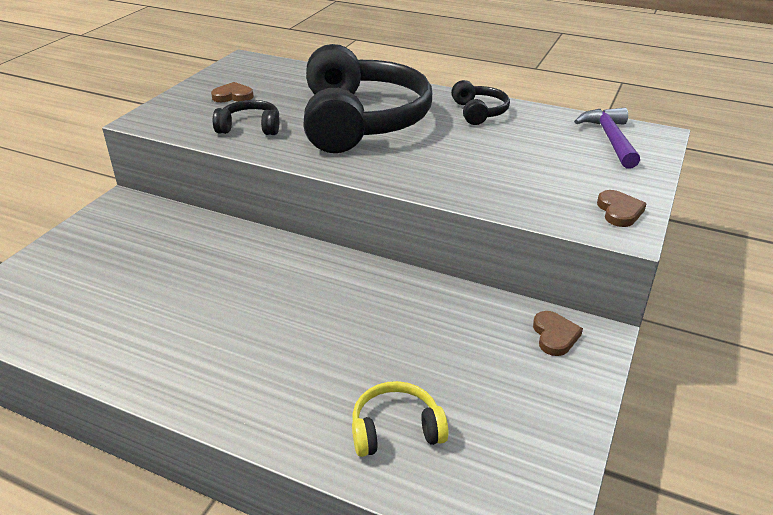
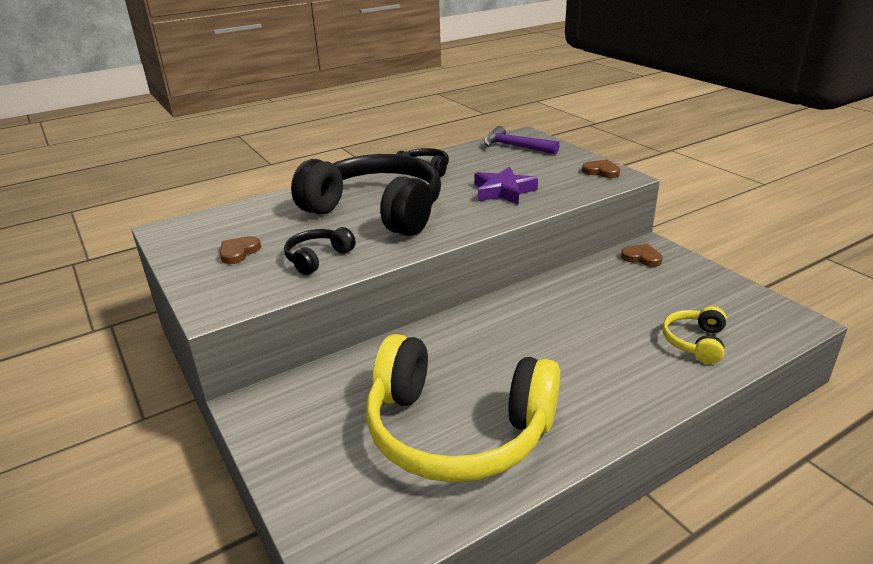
camera: 55 degrees left, 5 degrees down
(141, 308) = (457, 430): none -> yellow headphones
(481, 167) = (503, 191): none -> purple star

